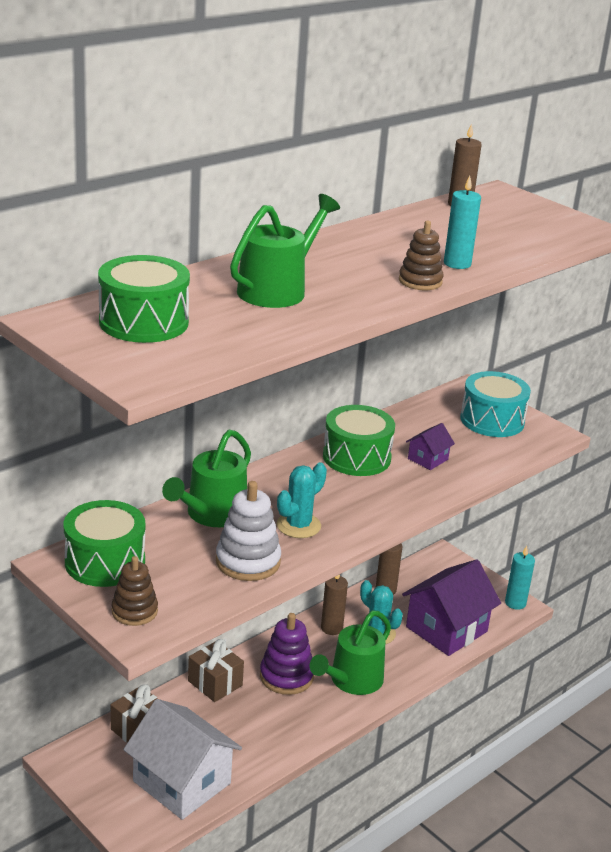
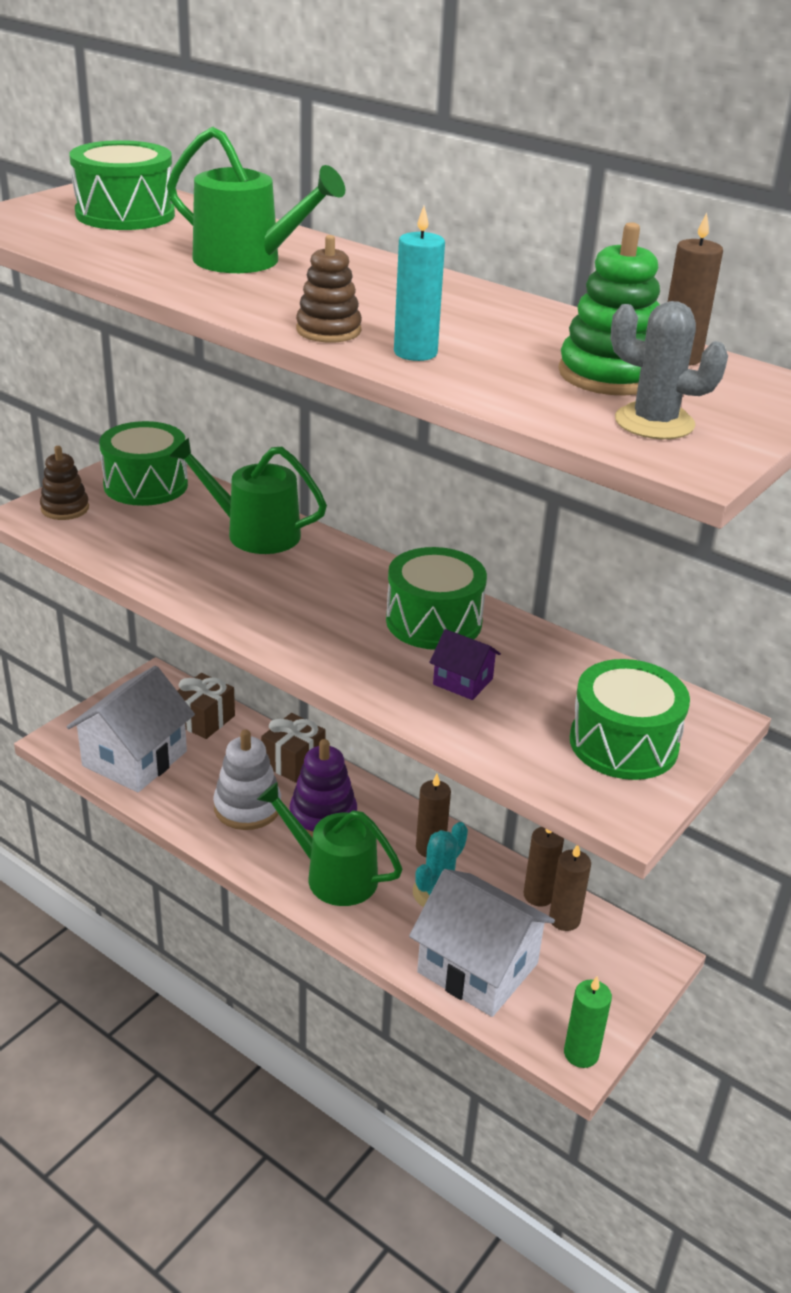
camera: 80 degrees right, 5 degrees up
(248, 561) = (166, 562): white stacking toy -> white stacking toy (247, 807)
(298, 525) = (250, 589): turquoise cactus -> none
(408, 584) = (564, 919): none -> brown candle
(446, 629) = (477, 968): purple house -> white house
(486, 224) = (609, 375): none -> green stacking toy
(492, 420) = (623, 743): turquoise drum -> green drum
(515, 603) = (581, 1053): turquoise candle -> green candle
(548, 227) = (654, 422): none -> grey cactus

